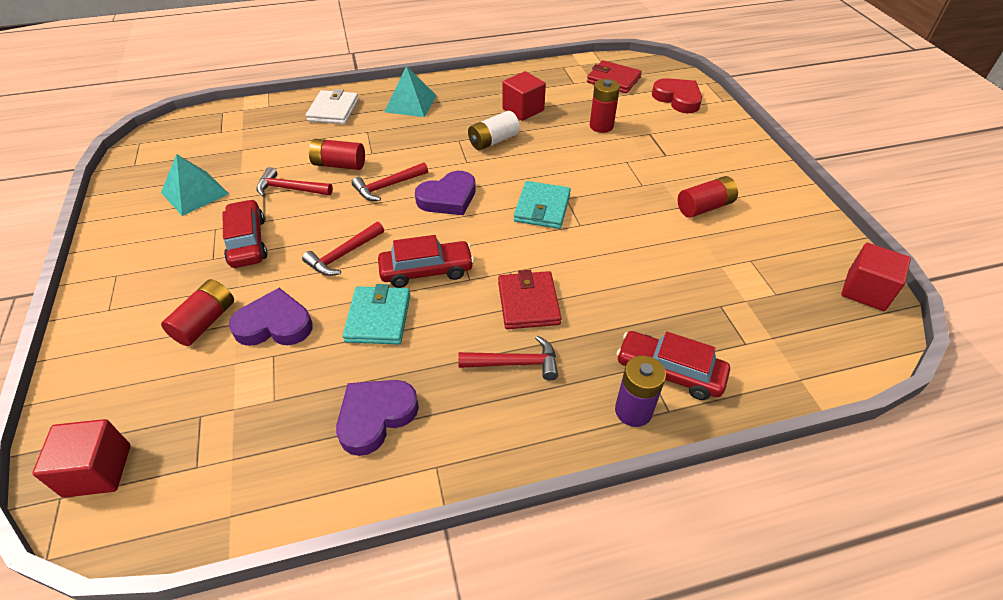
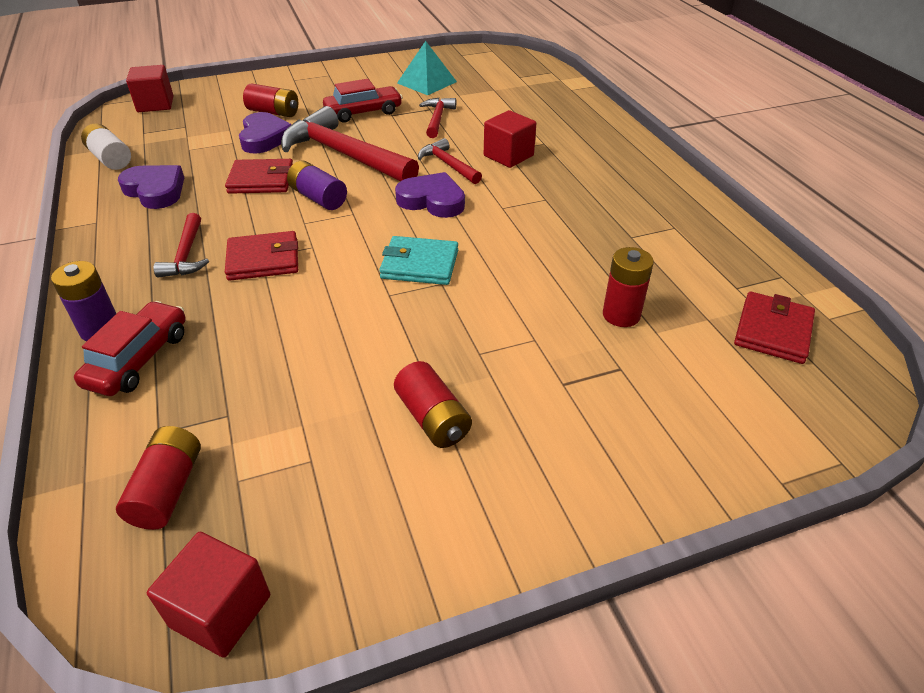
camera: 85 degrees right, 5 degrees down
(333, 110) = (577, 121): white wallet -> none
(339, 165) = (480, 136): red battery -> red battery (168, 489)
(343, 255) = (344, 155): red hammer -> red hammer, size x1.98
(378, 318) = (261, 180): turquoise wallet -> red wallet
(410, 103) = (612, 162): turquoise pyramid -> none
(426, 271) = (318, 198): red car -> purple battery
(448, 198) = (432, 200): purple heart -> purple heart turned 150 degrees clockwise
(493, 141) = (551, 223): white battery -> white battery (110, 159)
(523, 109) = (635, 242): red cube -> red cube (508, 156)
(677, 99) = (751, 412): red heart -> none

